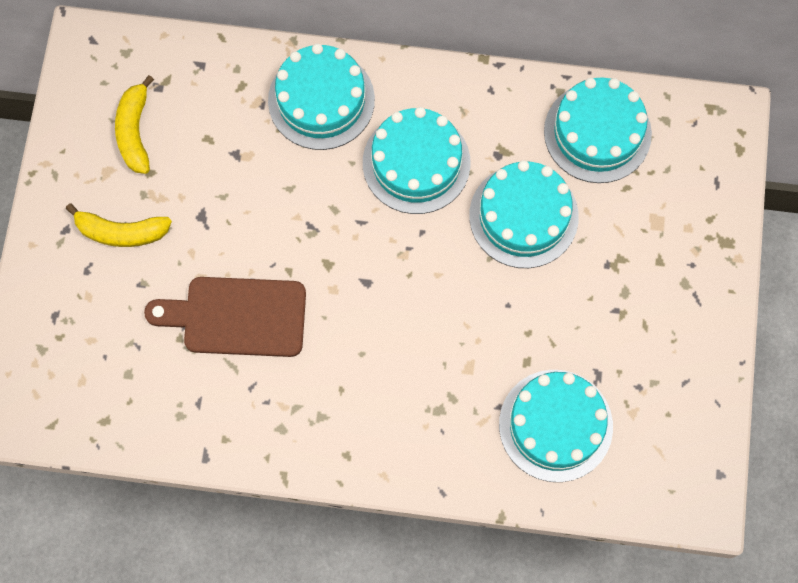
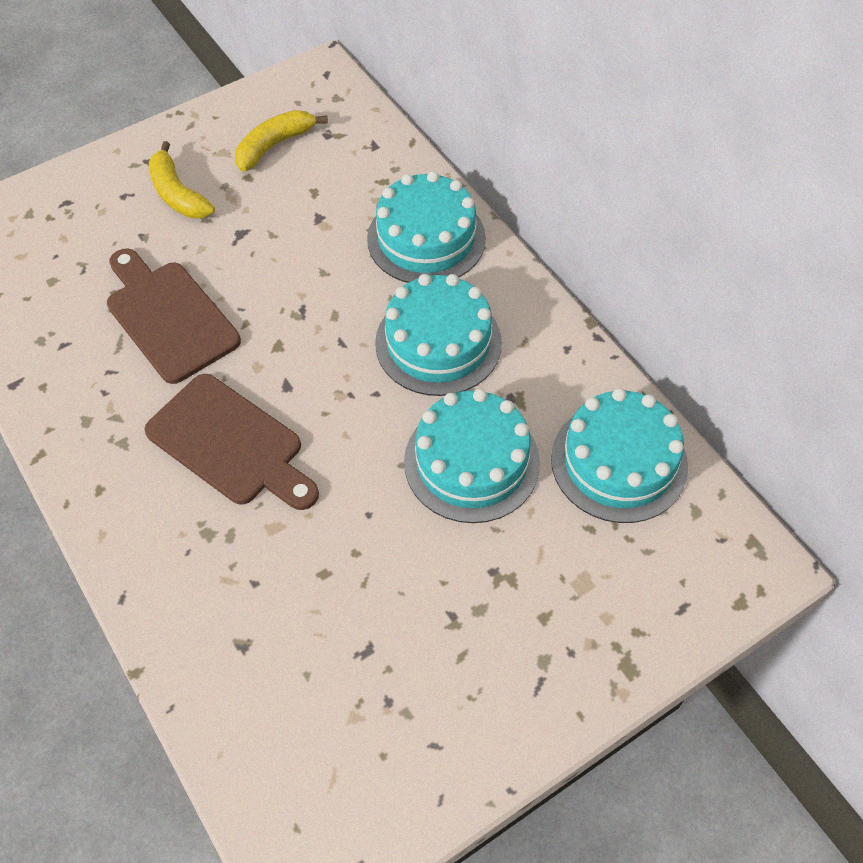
camera: 50 degrees right, 15 degrees down
(382, 349) = (230, 444): none -> brown cutting board
(555, 425) = (277, 650): turquoise cake -> none

